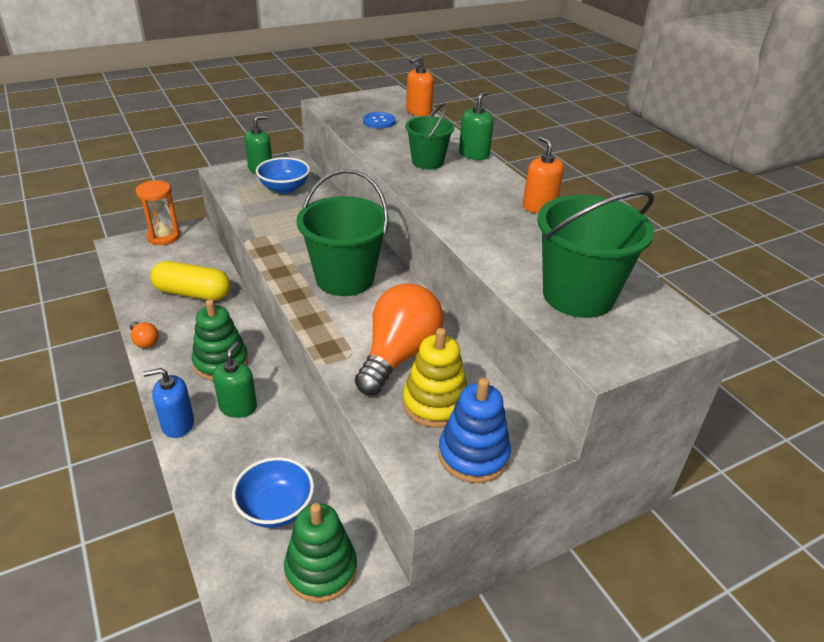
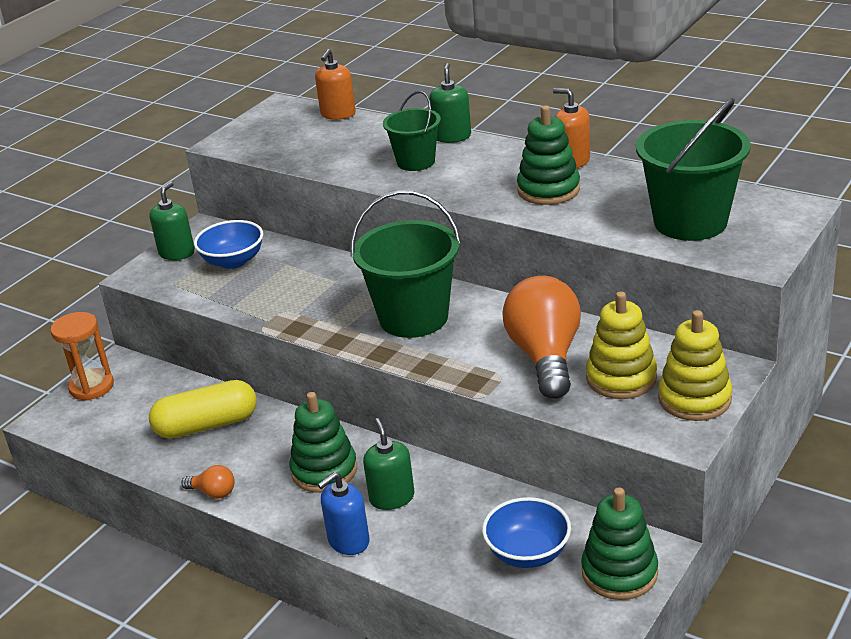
camera: 25 degrees left, 5 degrees down
(379, 121) = (310, 141): blue button -> none
(473, 455) = (694, 399): blue stacking toy -> yellow stacking toy
(495, 220) = (548, 190): none -> green stacking toy

